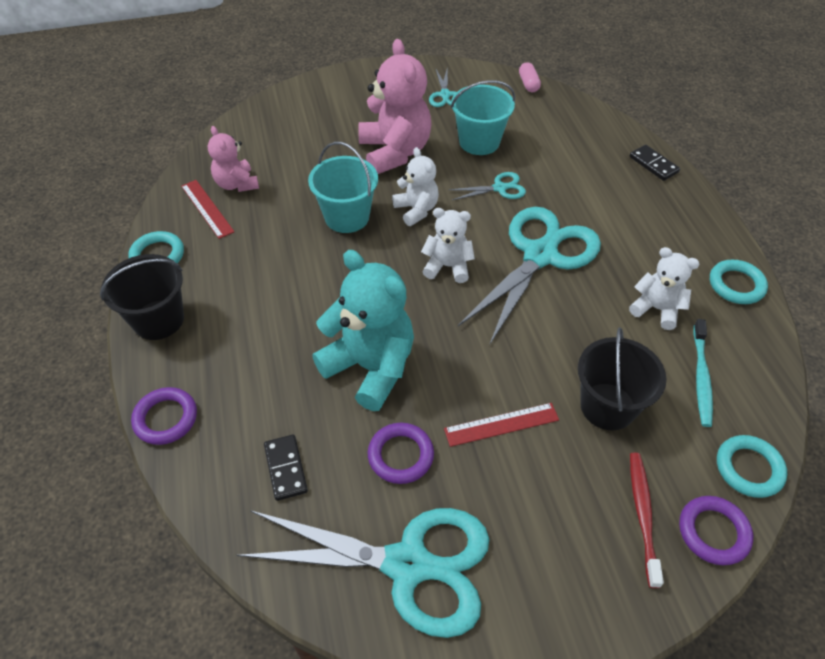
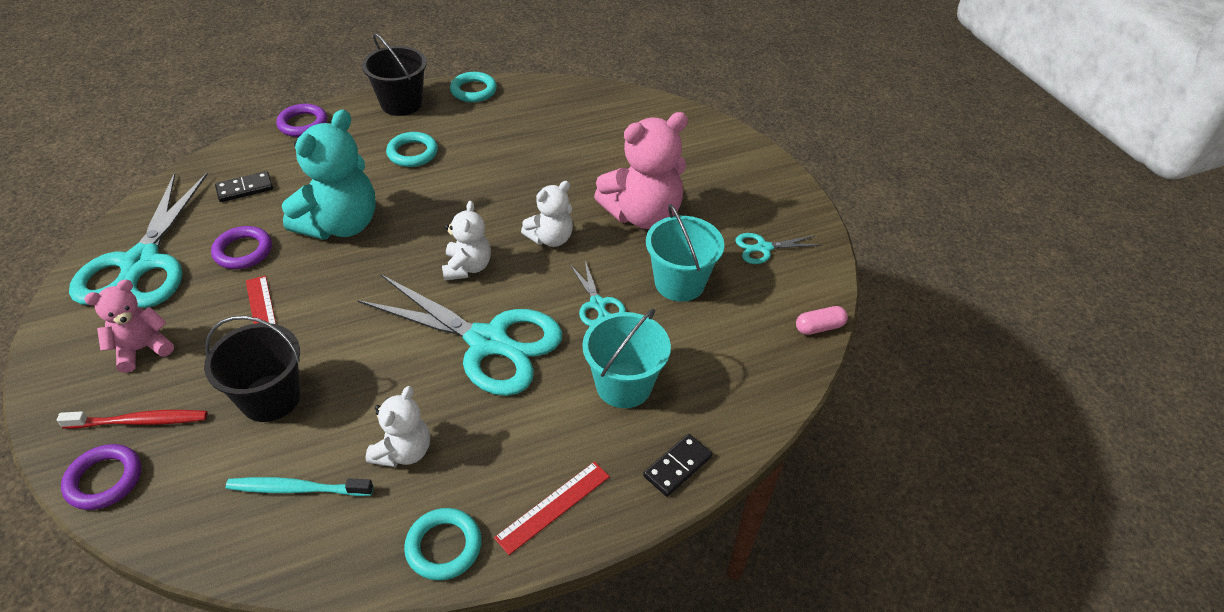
camera: 80 degrees right, 5 degrees down
(207, 208) = (534, 106): red ruler -> red ruler (553, 506)
(236, 184) = (570, 117): pink teddy bear -> pink teddy bear (142, 349)
(347, 217) = (533, 190): turquoise bucket -> turquoise bucket (623, 385)
(749, 468) = (168, 523): turquoise ring -> turquoise ring (412, 153)

